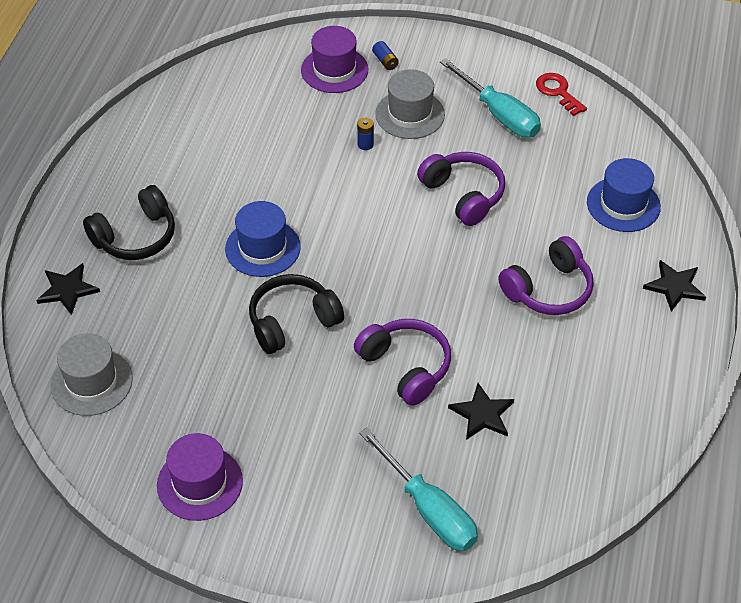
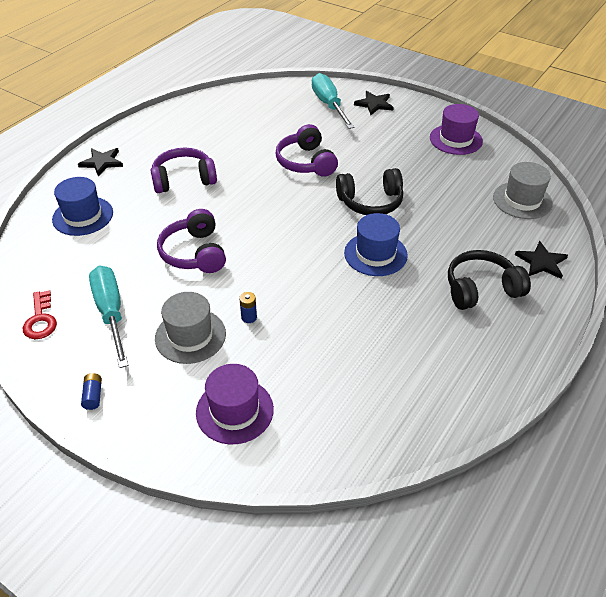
camera: 160 degrees left, 5 degrees down
(385, 61) = (175, 405): blue battery -> blue battery (93, 396)
(482, 414) = (273, 132): black star -> black star (374, 104)

